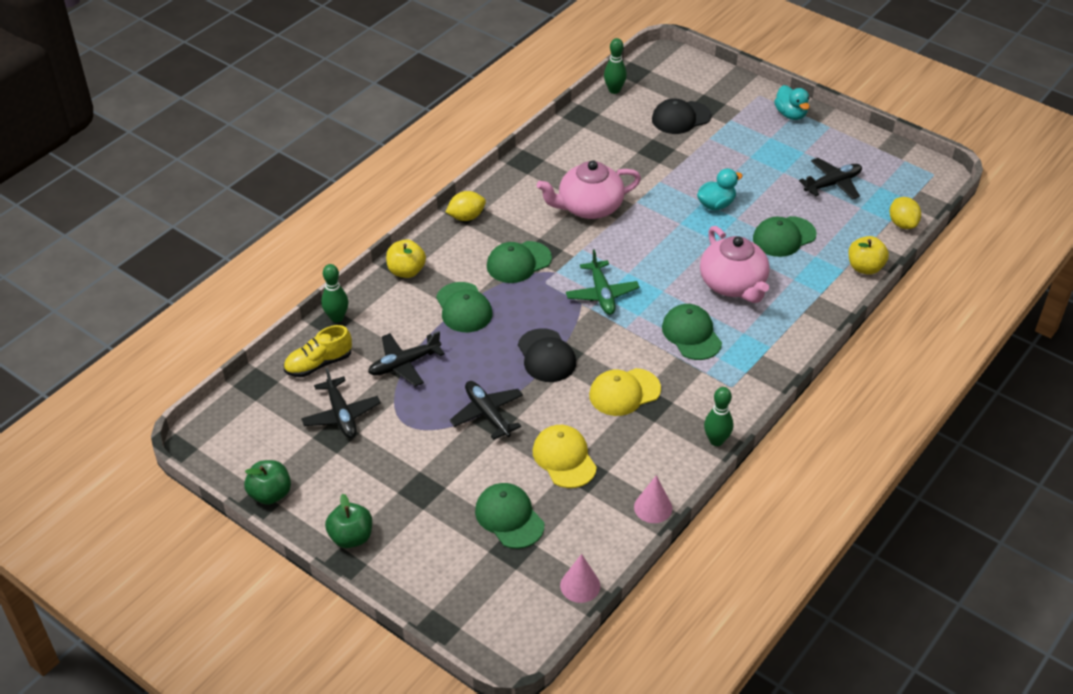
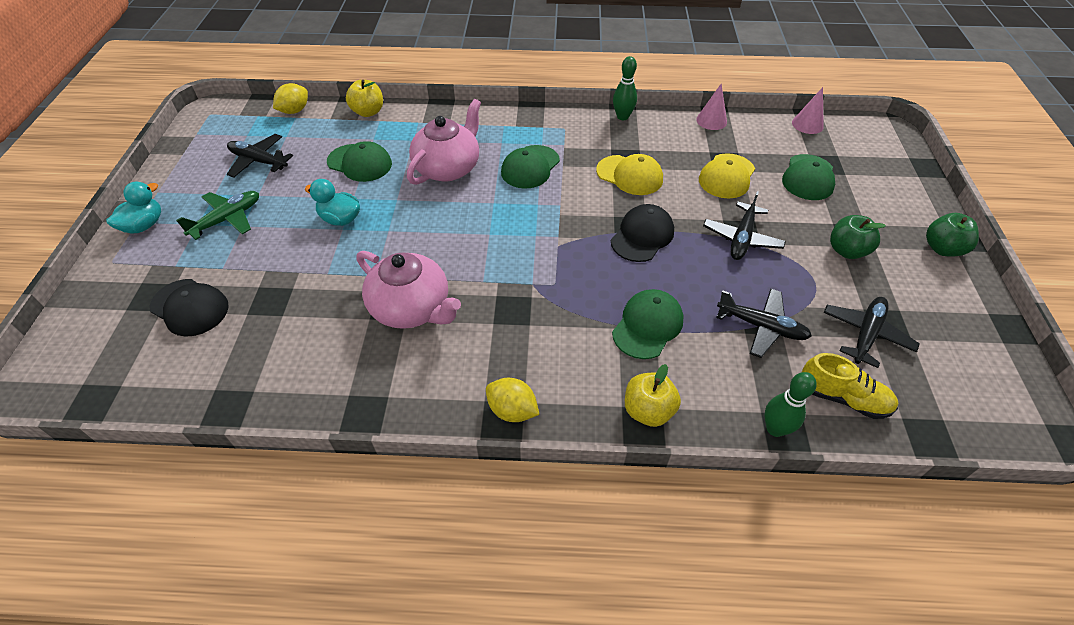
camera: 125 degrees left, 5 degrees up
(270, 494) = (992, 326): green apple -> green apple (846, 251)
(518, 262) = (545, 319): green cap -> none
(602, 294) = (533, 238): green plane -> green plane (227, 219)
(614, 90) = (149, 400): green bowling pin -> none

